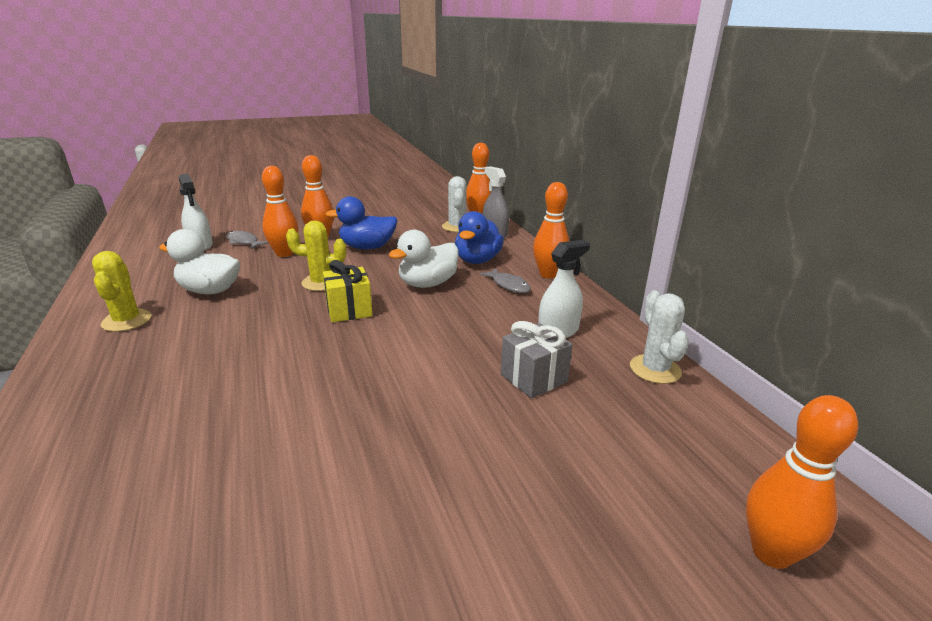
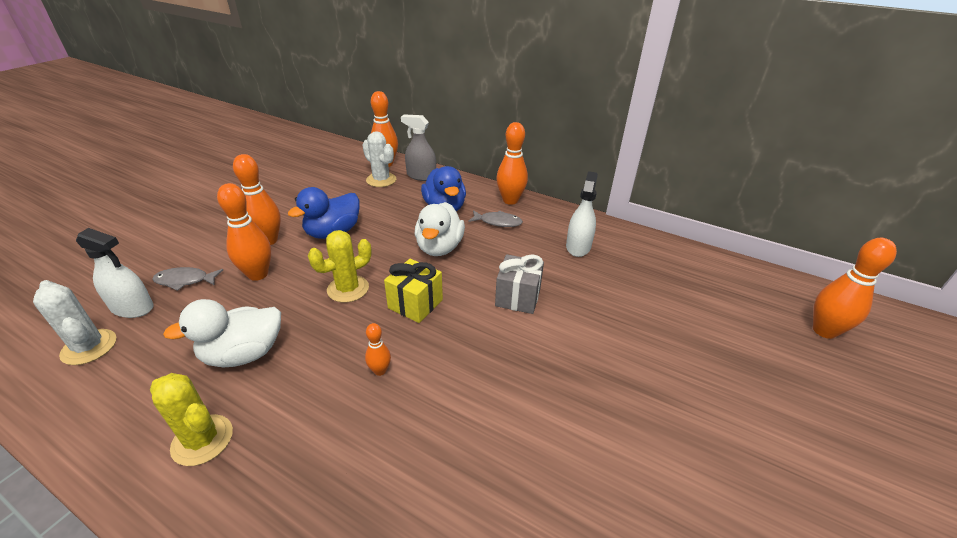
camera: 40 degrees left, 10 degrees up
(261, 336) = (380, 370): none -> orange bowling pin
(533, 378) = (613, 291): grey gift -> grey gift (518, 297)
(655, 369) = (659, 248): white cactus -> white cactus (89, 347)

